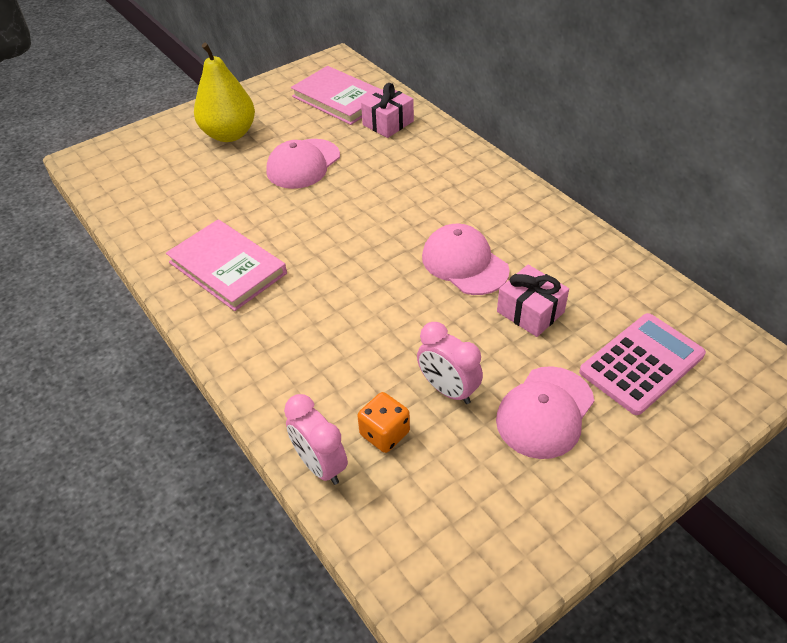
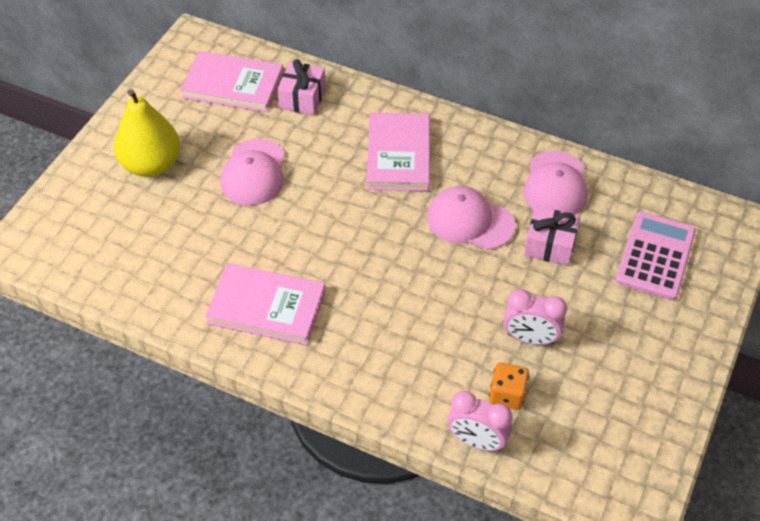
camera: 30 degrees left, 5 degrees up
(438, 189) = (399, 155): none -> pink book
(545, 412) = (611, 325): pink cap -> pink cap (555, 185)

